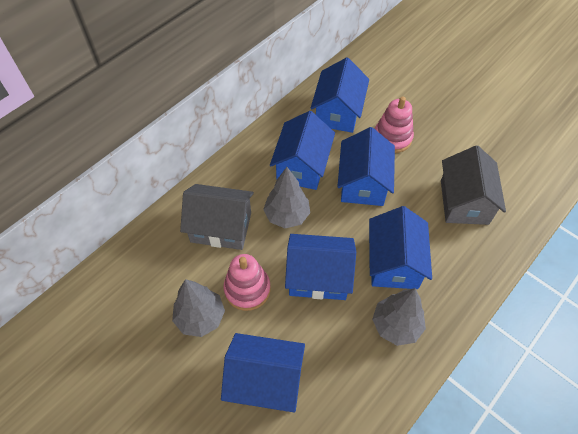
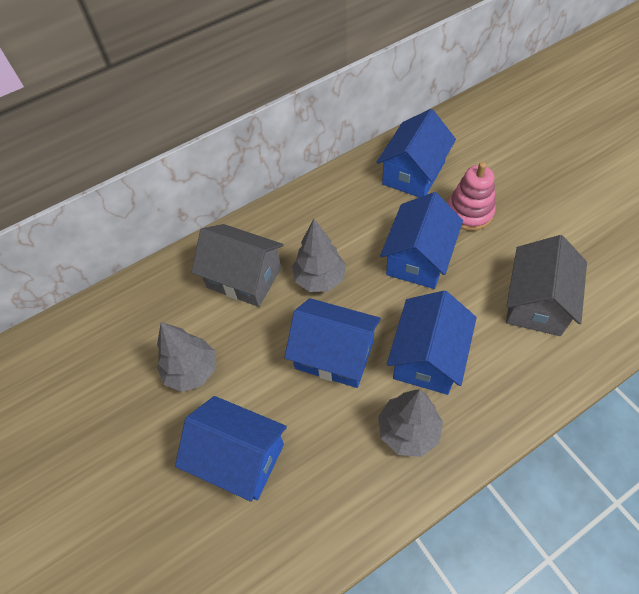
camera: 20 degrees right, 0 degrees up
(247, 289) = (251, 351): pink stacking toy -> none
(302, 166) = (353, 227): blue house -> none

